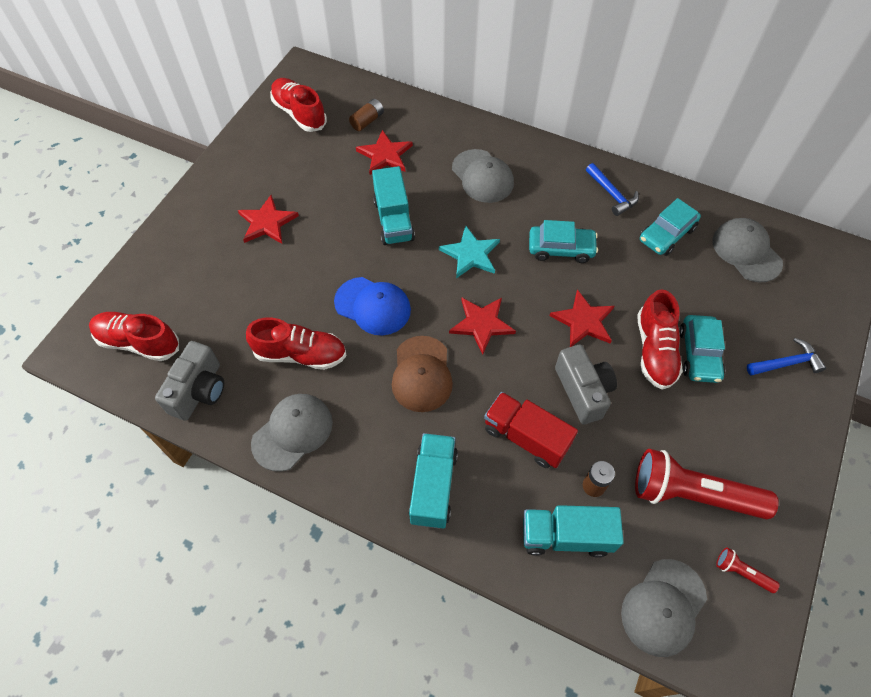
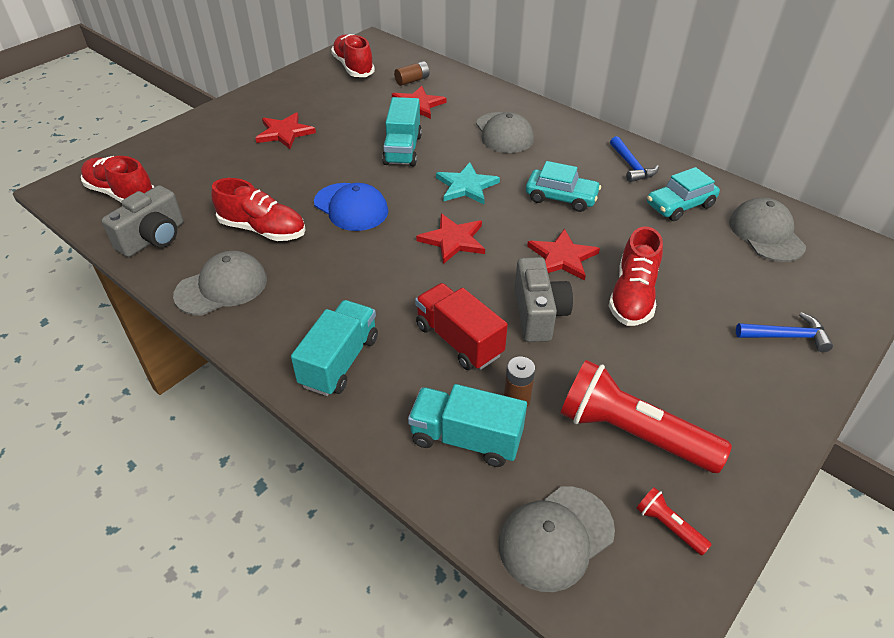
camera: 15 degrees right, 15 degrees down
(422, 374) = (373, 267): brown cap -> none
(699, 354) = (683, 308): turquoise car -> none

